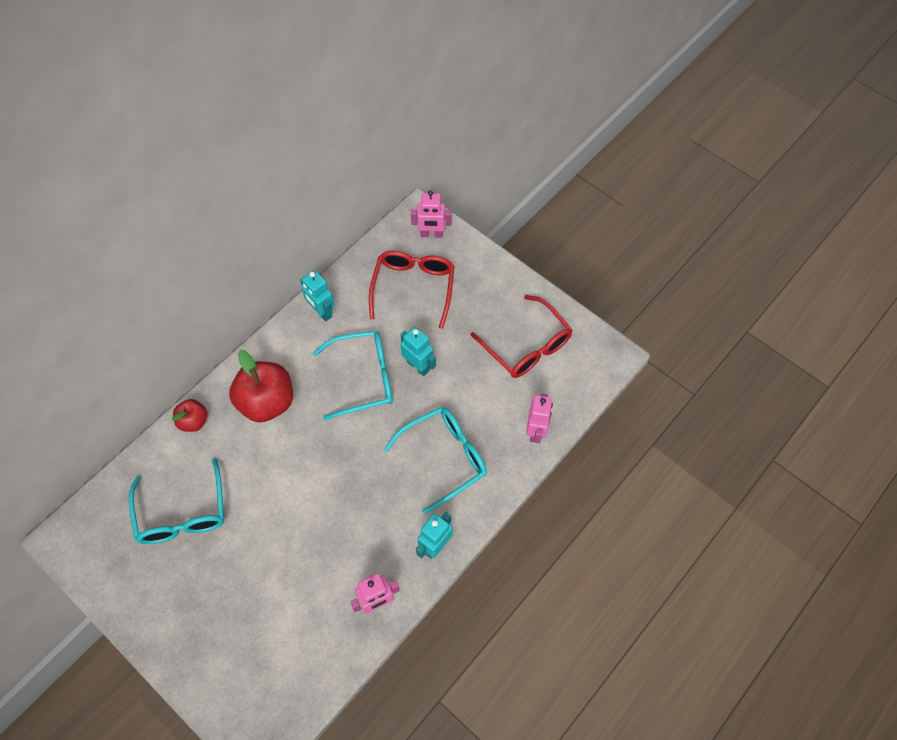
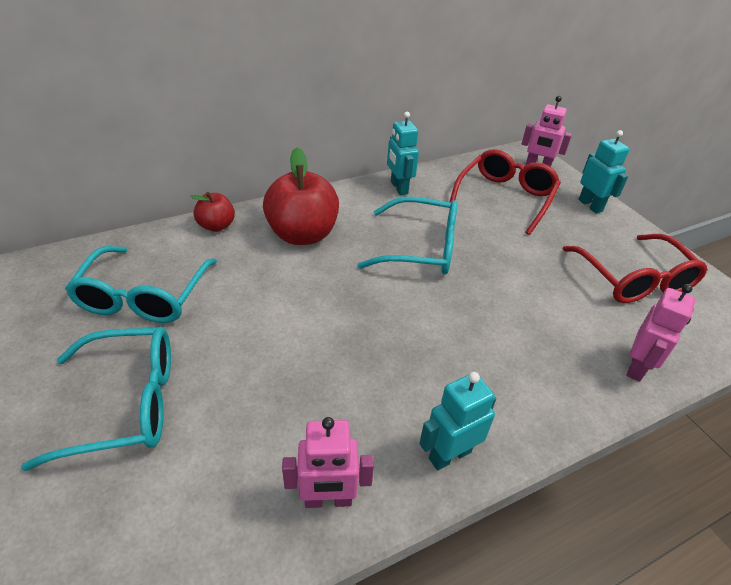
camera: 20 degrees right, 20 degrees down
(418, 366) = (490, 257): turquoise robot -> turquoise robot (590, 205)
(444, 458) = (496, 353): turquoise glasses -> turquoise glasses (126, 403)

